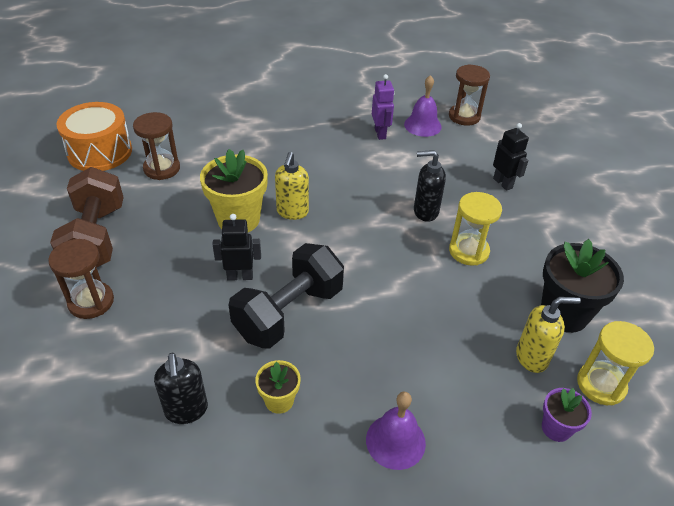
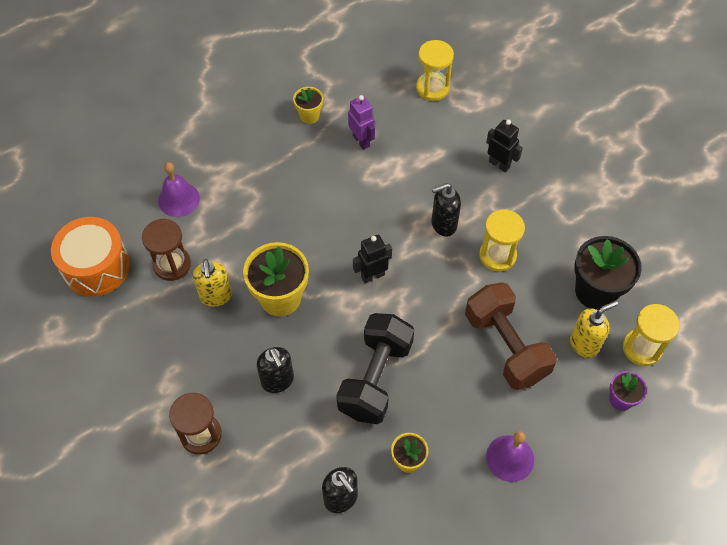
camera: 20 degrees left, 15 degrees up
(96, 238) = (160, 368): brown dumbbell -> brown dumbbell (505, 346)
(193, 283) = (278, 381): none -> black soap dispenser
(240, 276) = (315, 358): black robot -> black robot (372, 275)
(292, 212) = (325, 270): yellow soap dispenser -> yellow soap dispenser (216, 296)
(344, 106) = (309, 115): none -> yellow flower pot
(422, 125) = (397, 115): purple bell -> purple bell (179, 199)
(464, 116) = (432, 88): brown hourglass -> yellow hourglass

